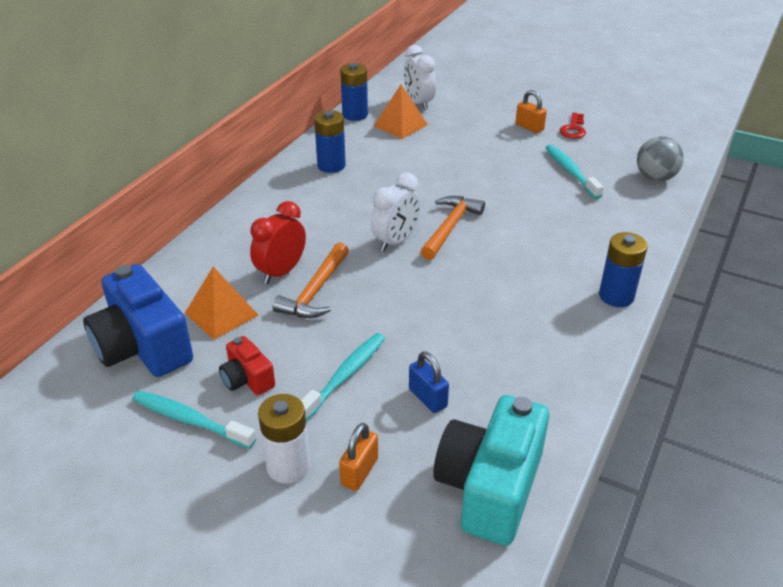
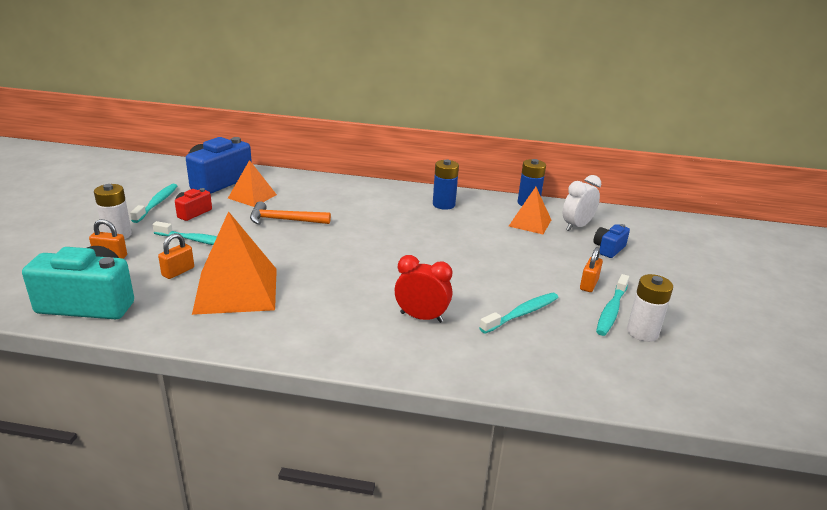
camera: 70 degrees right, 10 degrees down
(281, 272) = (301, 207): red clock -> red clock (421, 317)
(396, 241) = (356, 240): white clock -> none
(427, 398) = (178, 272): blue padlock -> orange padlock
(450, 227) = (387, 260): orange hammer -> none
(469, 100) = (608, 249): none -> blue camera
(488, 347) = (236, 290): none -> orange pyramid
(573, 129) = (611, 311): red key -> turquoise toothbrush
(607, 125) = (642, 332): none -> white battery
(616, 296) = (321, 350): blue battery -> none
(655, 178) = (553, 370): grey ball -> none

